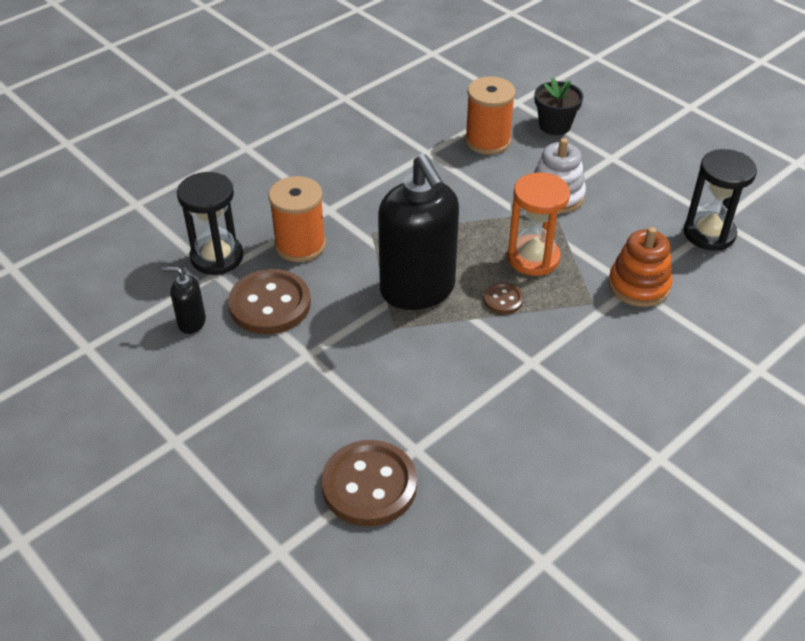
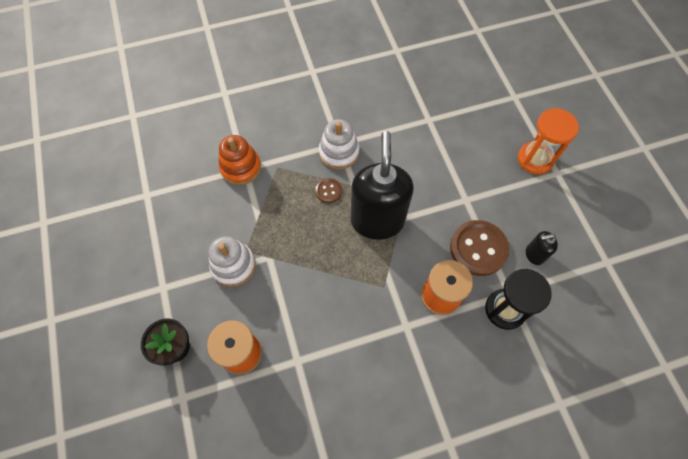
camera: 155 degrees left, 20 degrees up
(191, 322) = (534, 254): black soap dispenser -> black soap dispenser turned 135 degrees clockwise
(369, 485) = (460, 110): brown button -> none
(523, 350) = (339, 152): none -> white stacking toy
(533, 258) = (288, 215): orange hourglass -> orange hourglass (535, 159)
(709, 233) = (163, 187): black hourglass -> none

